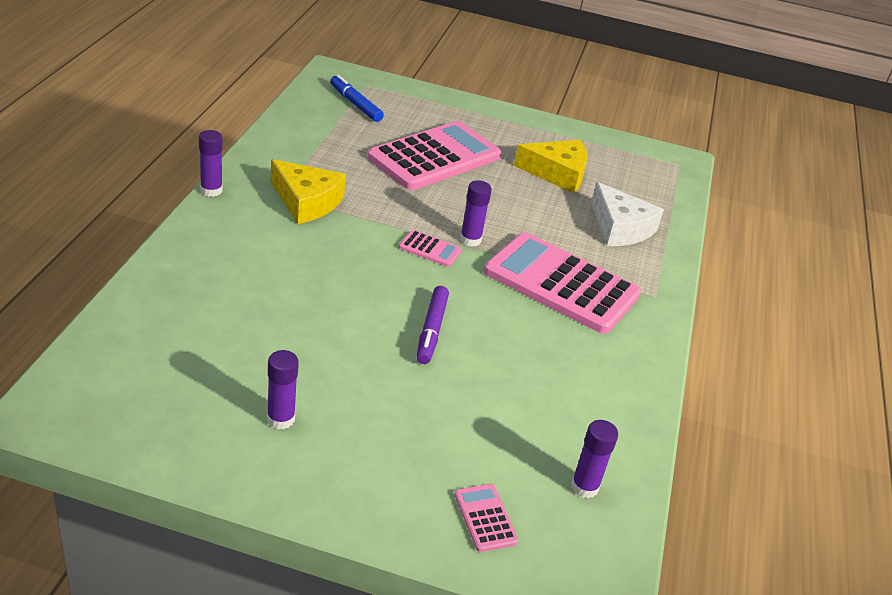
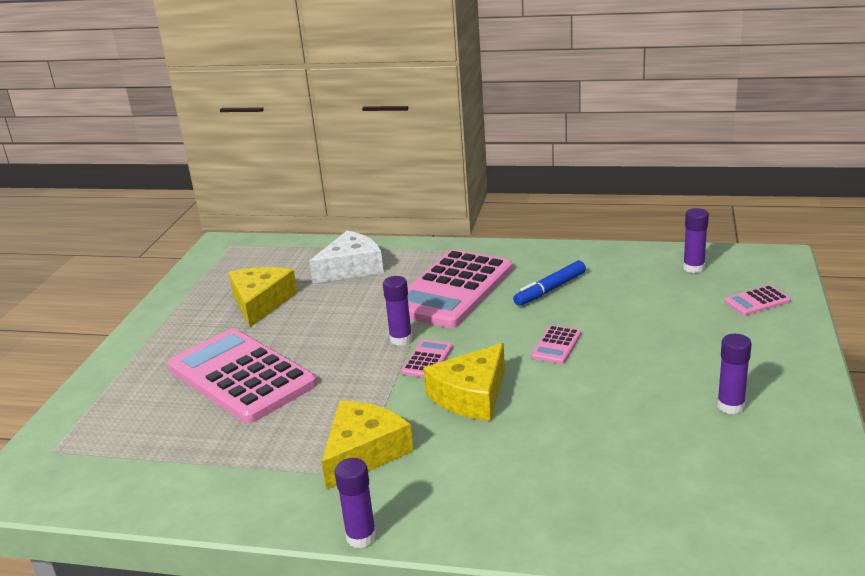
camera: 85 degrees left, 10 degrees down
(355, 104) = (109, 452): blue marker -> blue marker (550, 289)
(363, 264) = (471, 395): none -> yellow cheese
(431, 330) = (556, 345): purple marker -> pink calculator

